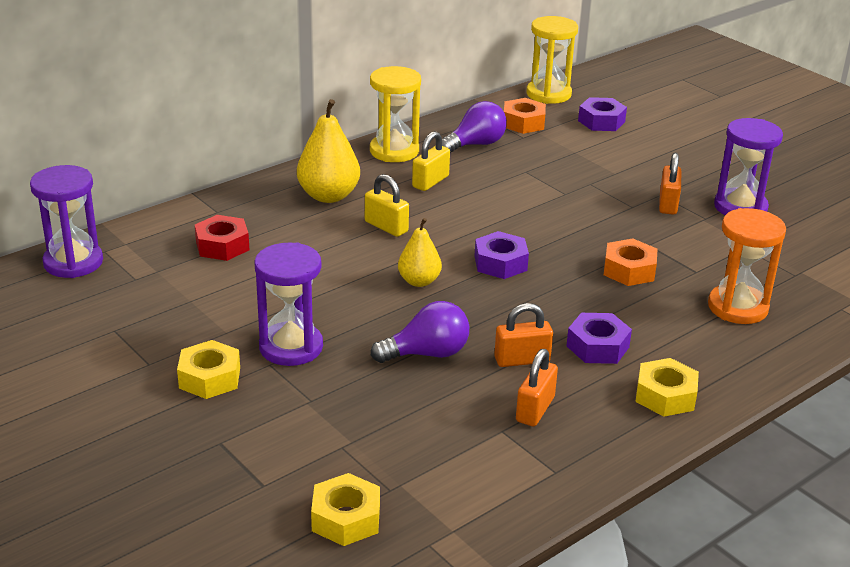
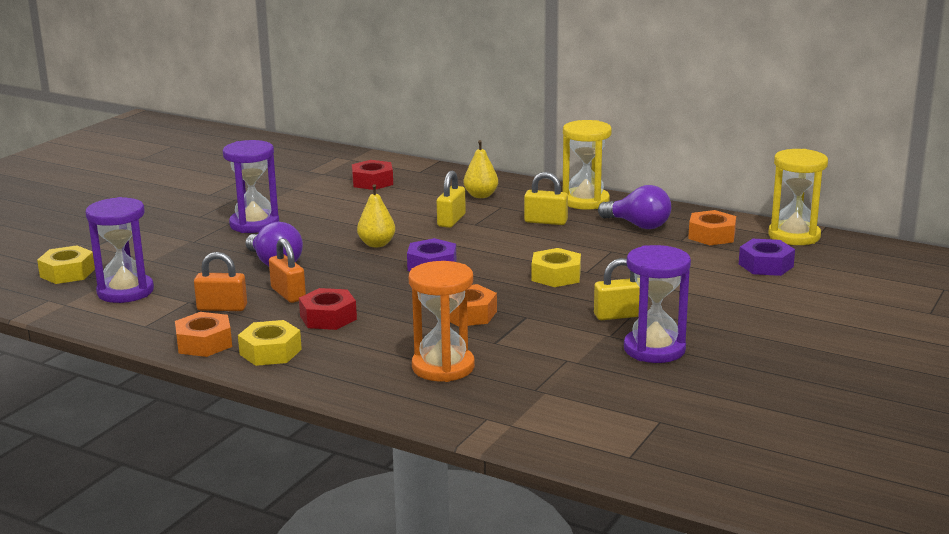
camera: 70 degrees right, 10 degrees down
(73, 262) = (314, 153): purple hourglass -> purple hourglass (125, 292)
(210, 378) = (203, 211): yellow nut -> yellow nut (556, 276)
(328, 196) = (481, 195): yellow pear -> yellow pear, size x0.62
(597, 346) = (328, 317): purple nut -> red nut
(624, 435) = (204, 343): none -> orange nut
(668, 204) = (619, 315): orange padlock -> yellow padlock

